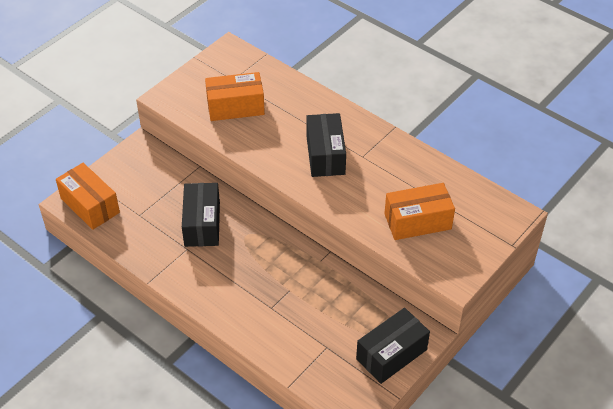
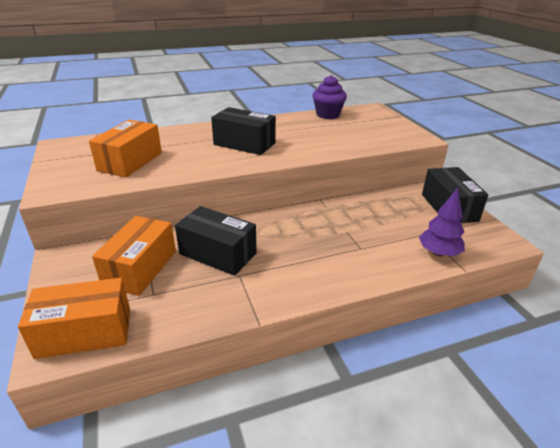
camera: 60 degrees left, 15 degrees down
(301, 362) = (438, 253): none -> purple tree
(417, 221) = (352, 134): orange box -> orange box (140, 268)
(455, 183) = (328, 115): none -> purple cupcake

